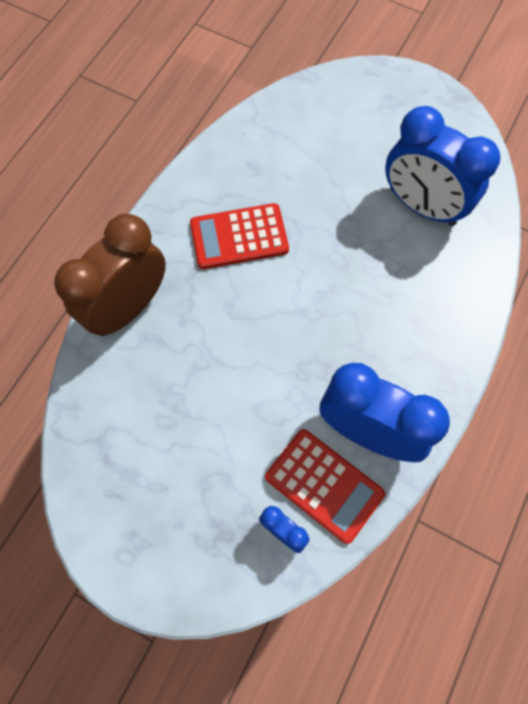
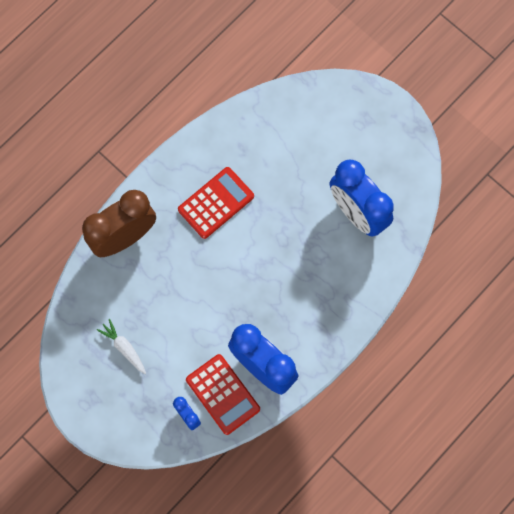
camera: 15 degrees right, 5 degrees up
(164, 456) = (124, 348): none -> white carrot
(239, 237) = (216, 203): red calculator -> red calculator turned 135 degrees clockwise

